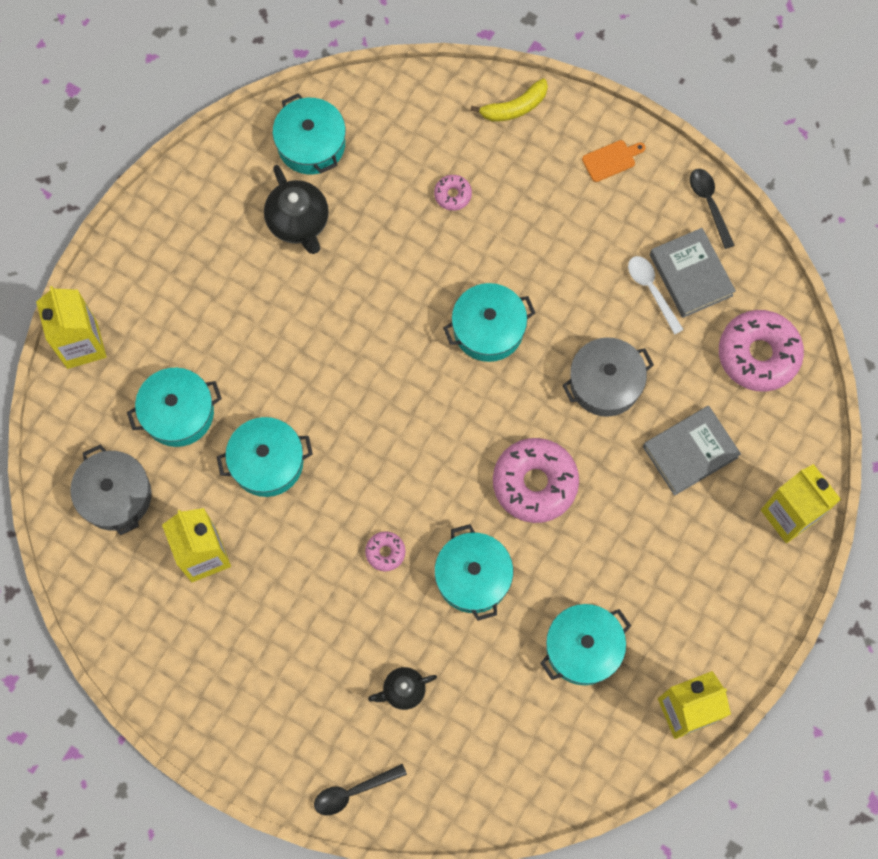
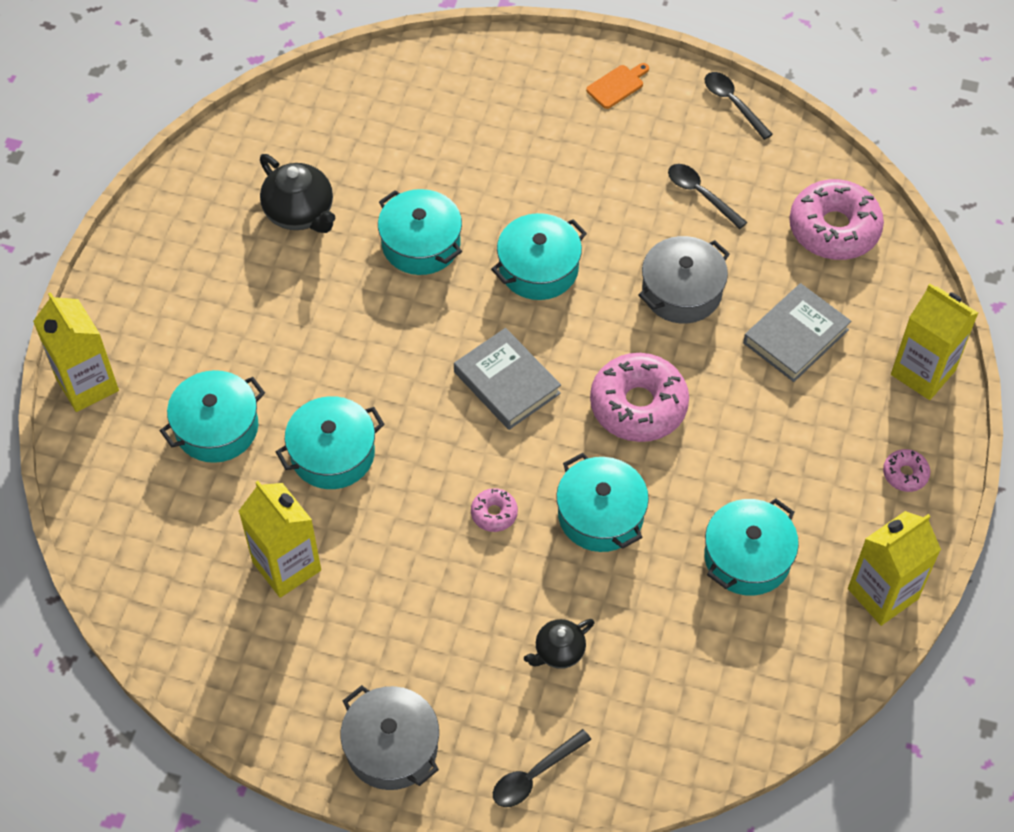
camera: 15 degrees left, 15 degrees down
(115, 495) = (166, 528): grey pot -> grey pot (392, 747)
(311, 144) = (292, 138): turquoise pot -> turquoise pot (421, 244)
(452, 195) = (460, 152): pink donut -> pink donut (905, 474)
(514, 107) = (500, 60): yellow banana -> none
(651, 290) = (701, 194): white spoon -> black spoon
(691, 275) = (737, 171): grey book -> grey book (506, 383)

